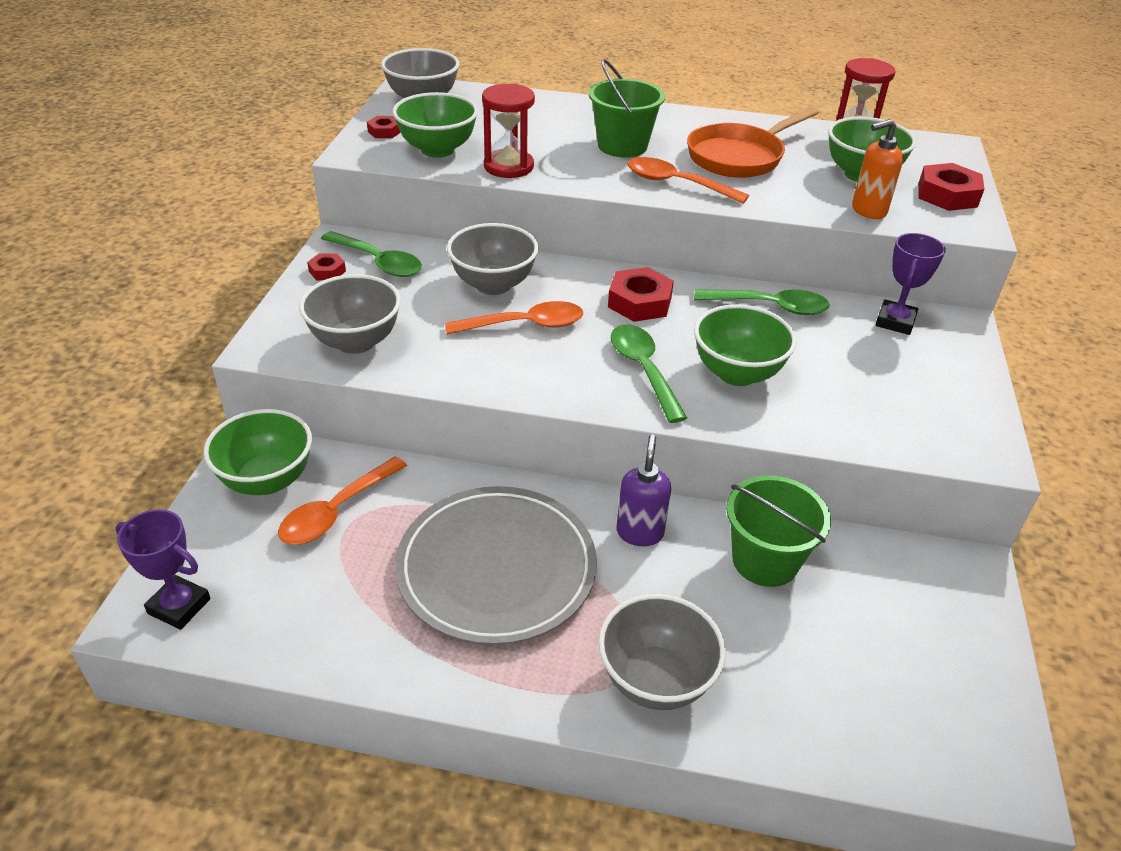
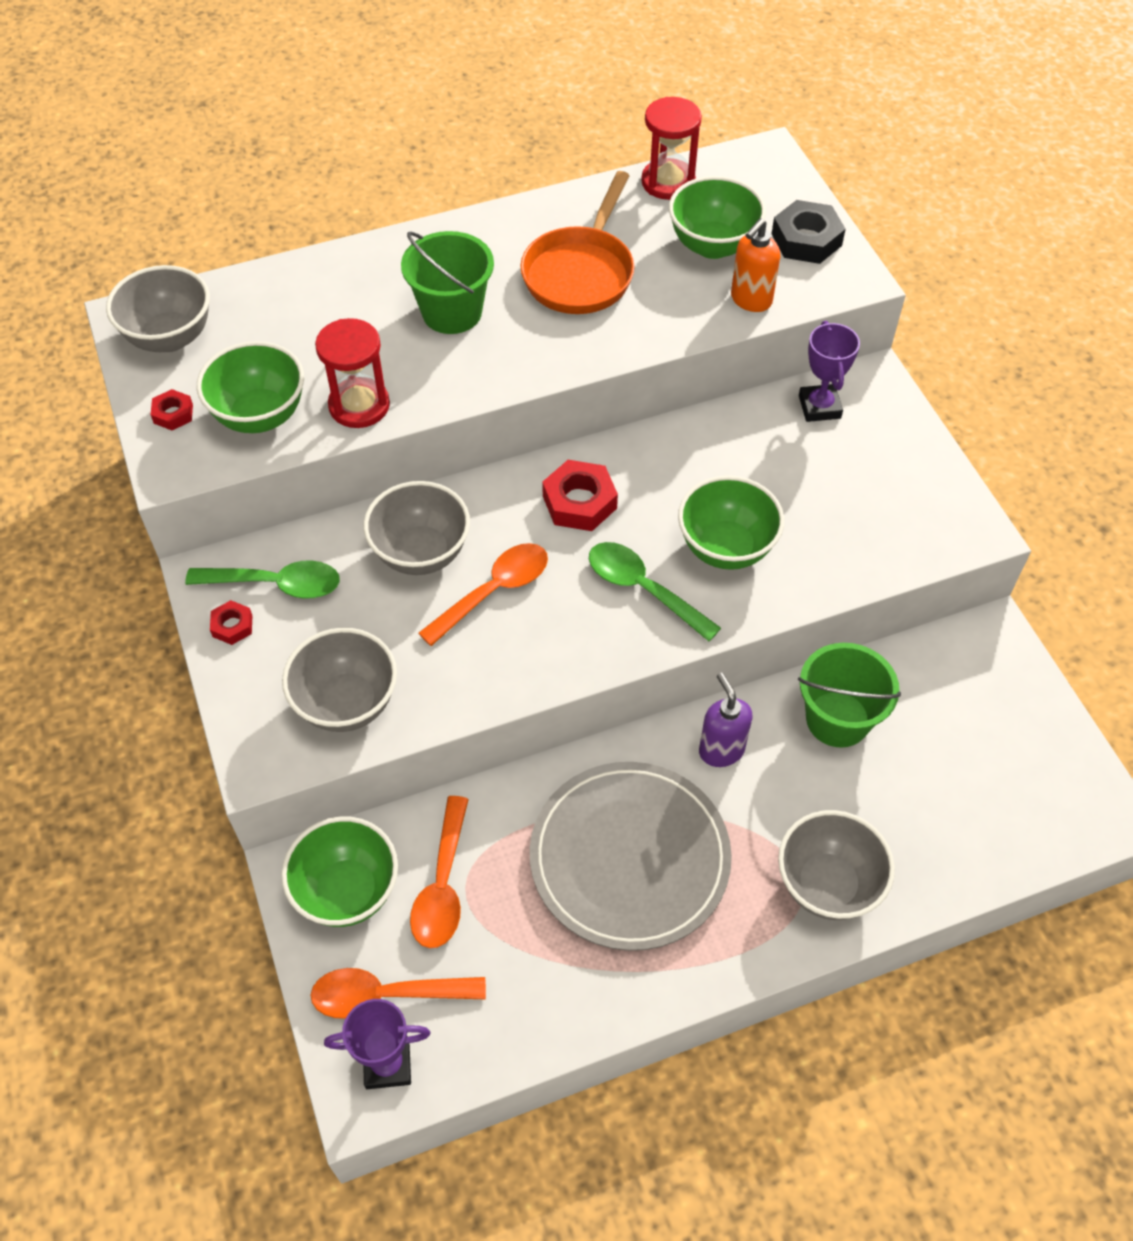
camera: 30 degrees left, 15 degrees up
(676, 184) = (549, 348): orange spoon -> orange spoon (386, 995)
(769, 307) = (701, 445): green spoon -> none
(947, 195) = (806, 239): red nut -> black nut

